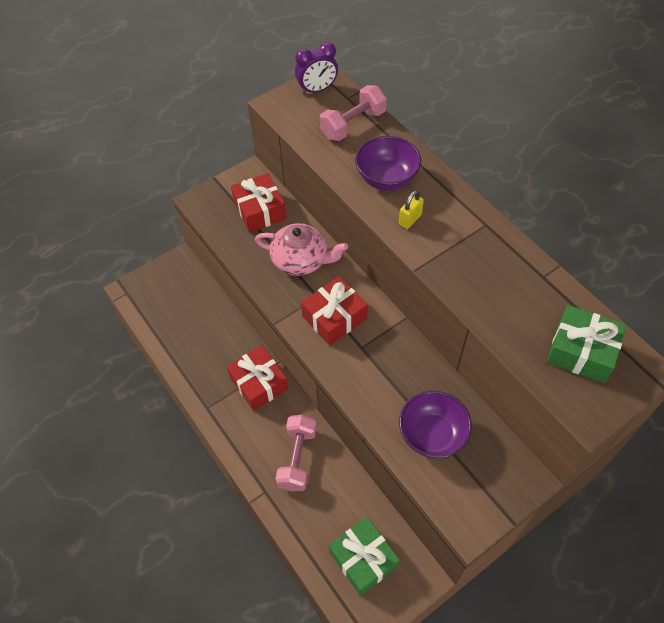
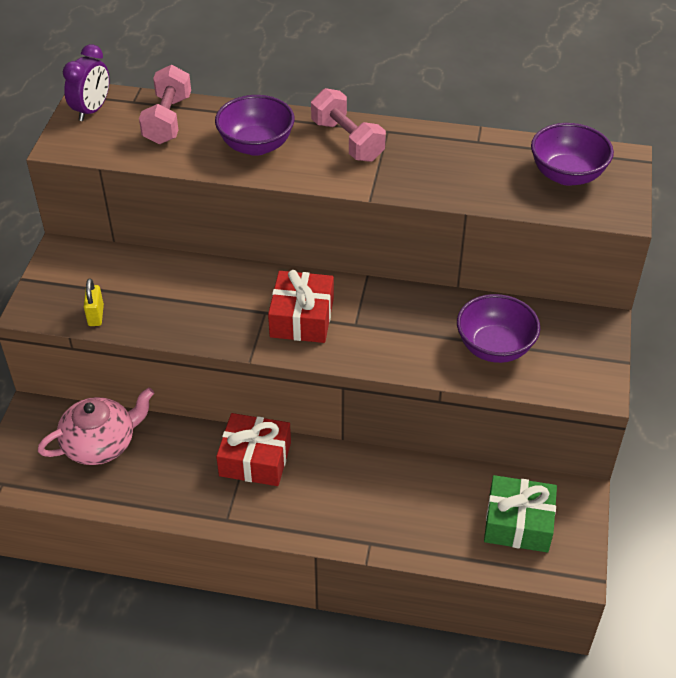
camera: 45 degrees left, 10 degrees down
(260, 210) = (114, 277): red gift -> none
(297, 458) = (368, 492): pink dumbbell -> pink dumbbell (347, 141)
(301, 260) = (211, 292): pink teapot -> pink teapot (101, 443)
(410, 219) = (318, 165): yellow padlock -> yellow padlock (96, 315)
(581, 351) = (567, 175): green gift -> purple bowl

